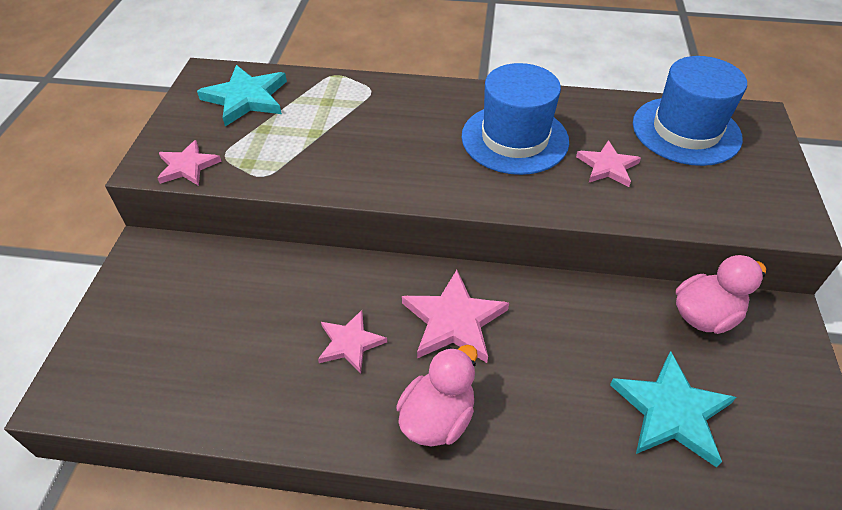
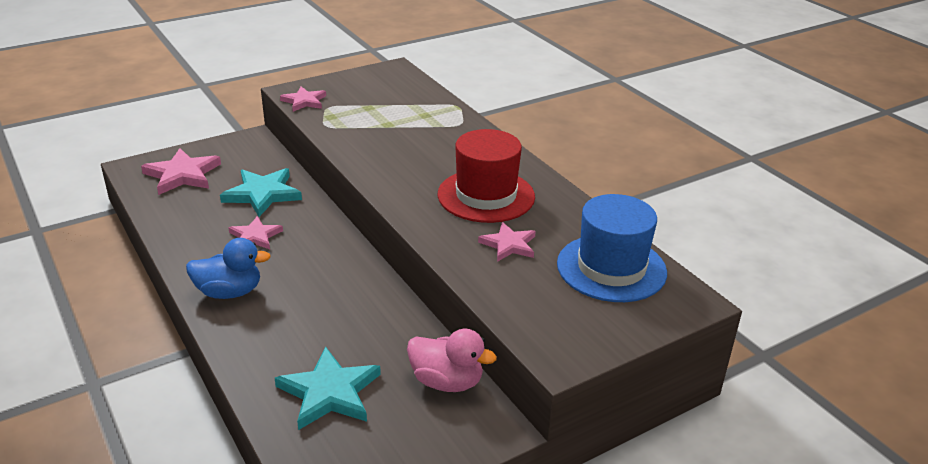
camera: 50 degrees right, 15 degrees down
(246, 98) = (389, 90): turquoise star -> turquoise star (262, 194)
(437, 417) = (229, 292): pink duck -> blue duck
(454, 321) = (314, 267): pink star -> pink star (182, 175)
(514, 139) = (486, 196): blue hat -> red hat

